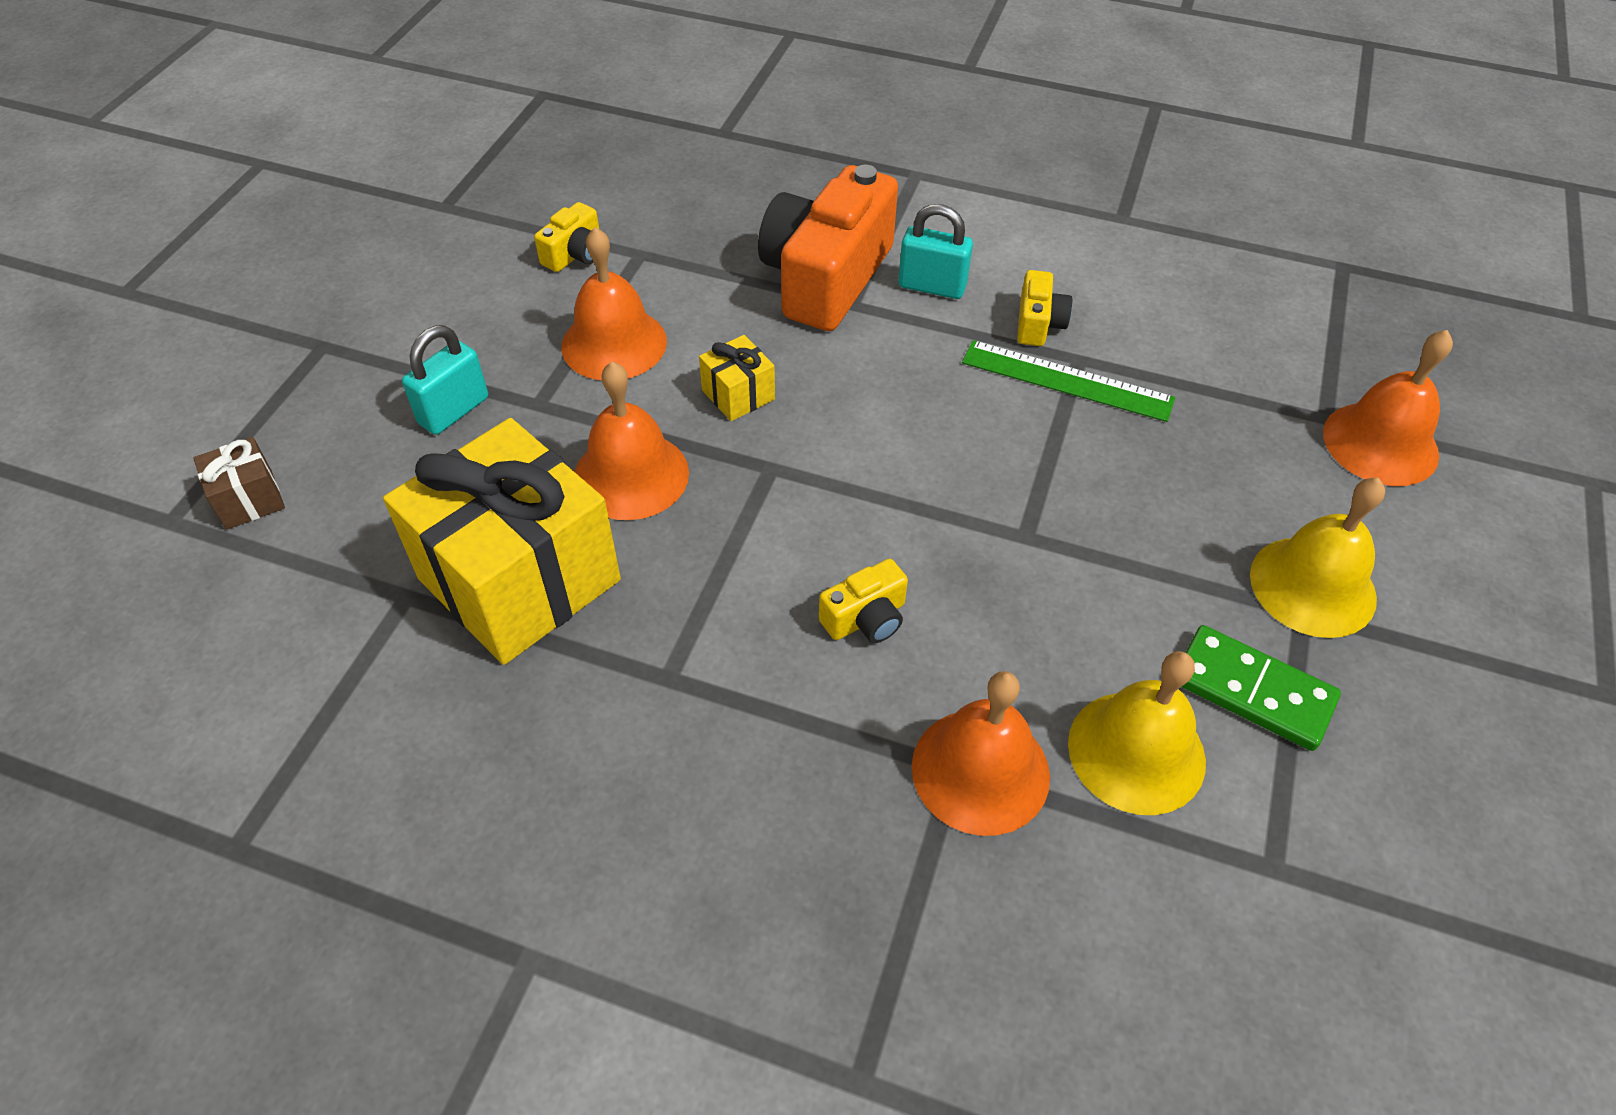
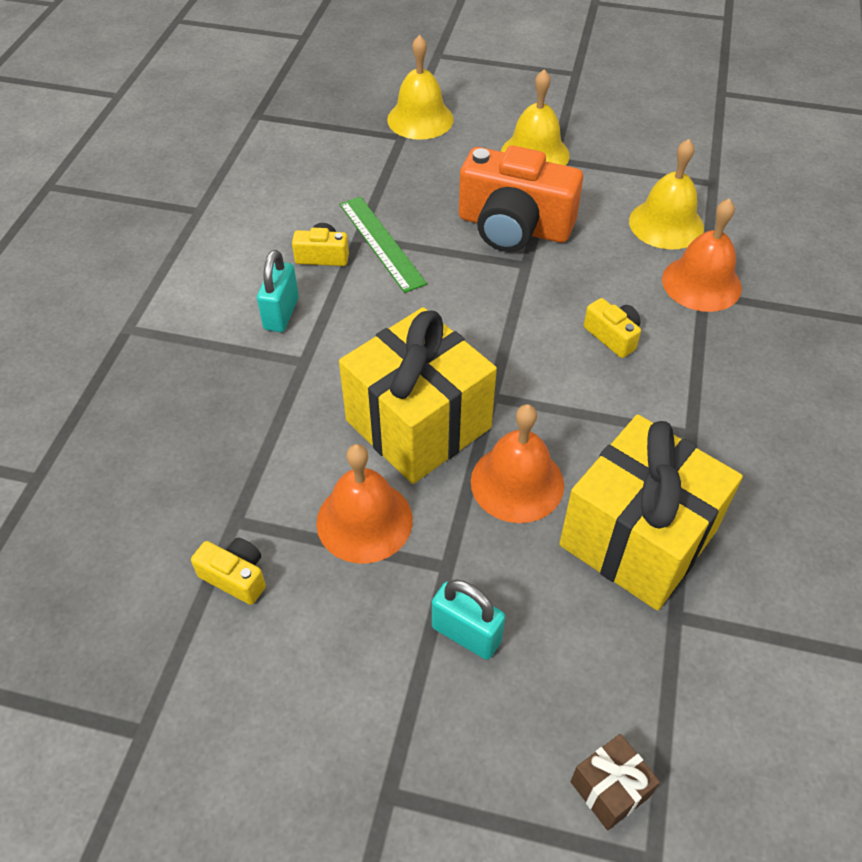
camera: 95 degrees left, 0 degrees up
(738, 395) = (418, 424): yellow gift -> yellow gift, size x2.39
(826, 278) = (271, 379): orange camera -> orange camera (514, 227)
(1067, 381) = (381, 243): green ruler -> green ruler turned 45 degrees counterclockwise
(1253, 690) = (612, 181): green domino -> none
(1380, 443) = (420, 119): orange bell -> yellow bell

